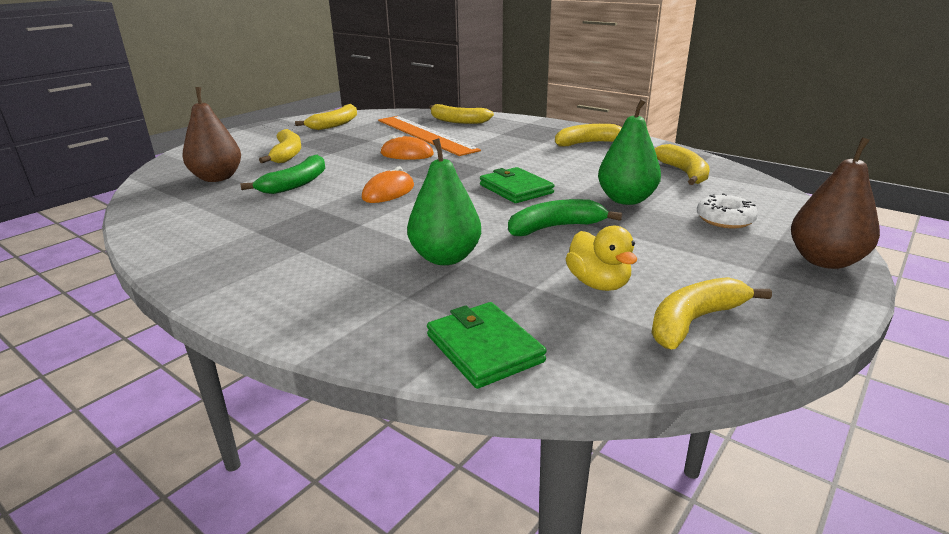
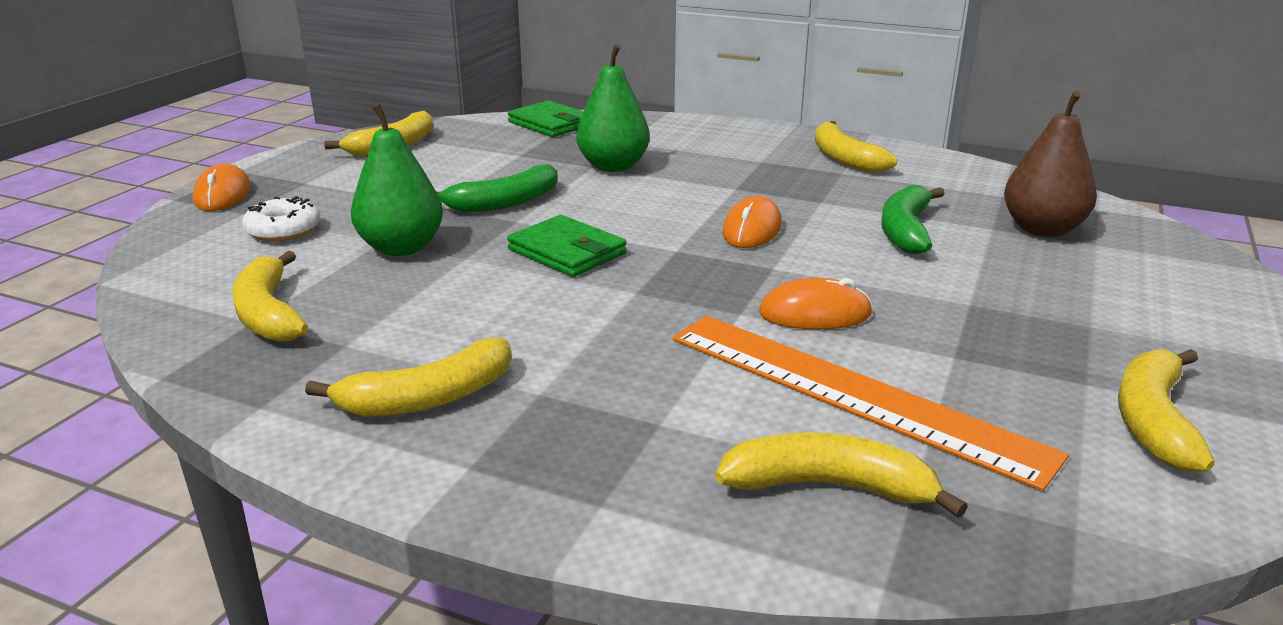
camera: 165 degrees right, 0 degrees up
(287, 154) = (1043, 290): yellow banana -> yellow banana (844, 158)
(598, 284) = (464, 160): yellow duck -> none
(825, 261) = (223, 195): brown pear -> orange mouse

